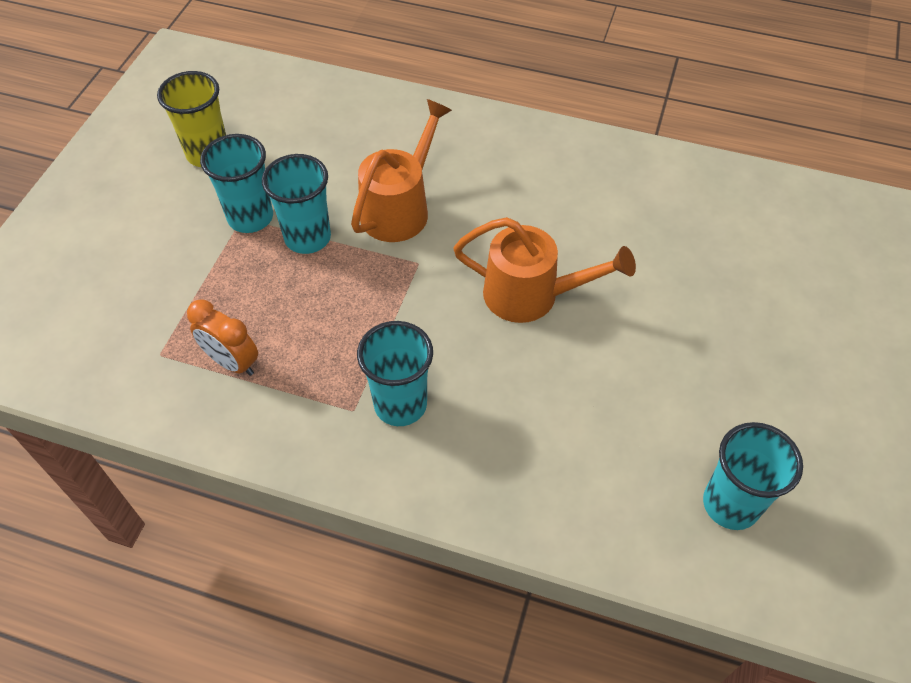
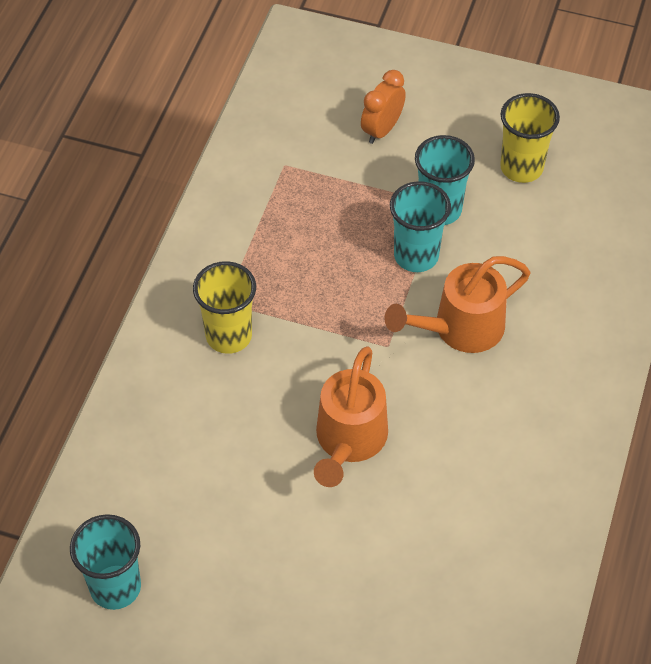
camera: 90 degrees right, 0 degrees up
(232, 362) = (275, 214): orange clock -> orange clock (382, 130)
(400, 207) = (459, 329): orange watering can -> orange watering can turned 120 degrees clockwise
(400, 404) = (229, 336): turquoise cup -> yellow cup

